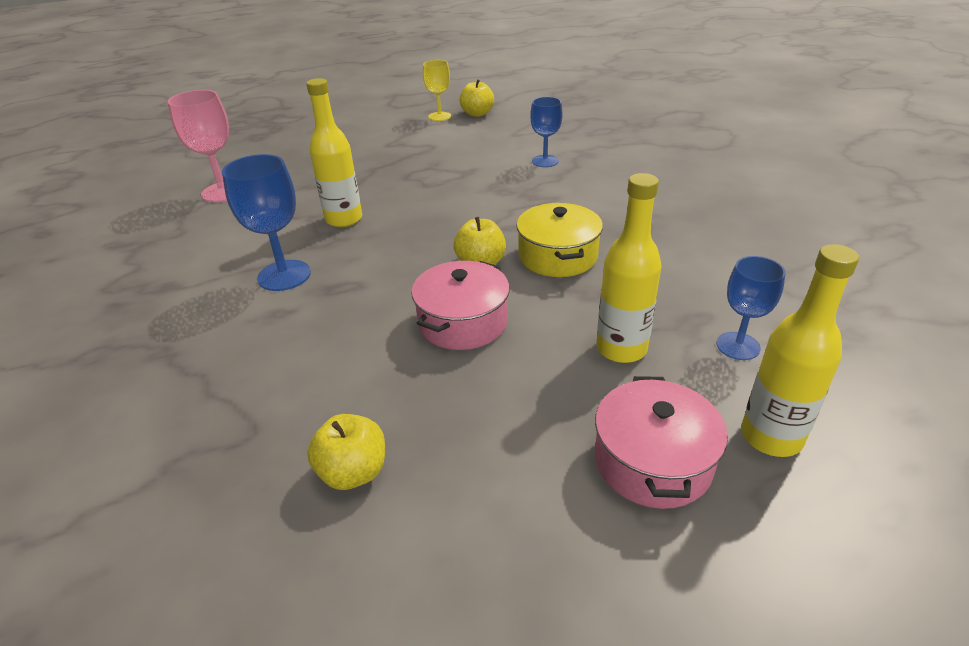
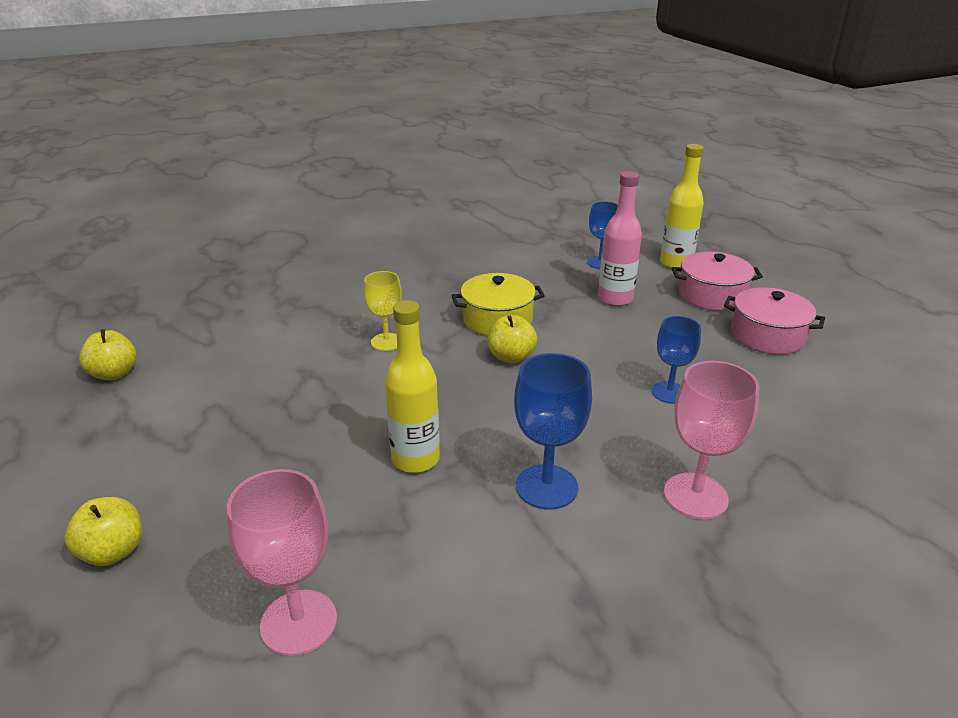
camera: 95 degrees left, 5 degrees down
(228, 357) = (695, 496): none -> pink goblet
(353, 472) = (782, 398): yellow apple -> yellow apple (113, 551)
(439, 116) = (99, 407): yellow goblet -> yellow goblet (386, 342)
(463, 322) = (602, 362): pink pot -> pink pot (767, 336)
(545, 161) = (299, 323): blue goblet -> blue goblet (669, 392)
(621, 349) = (615, 299): yellow bottle -> pink bottle

